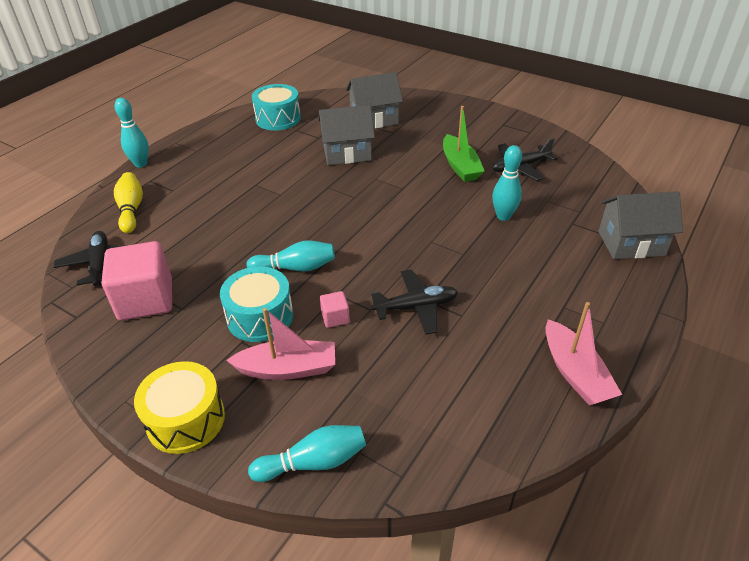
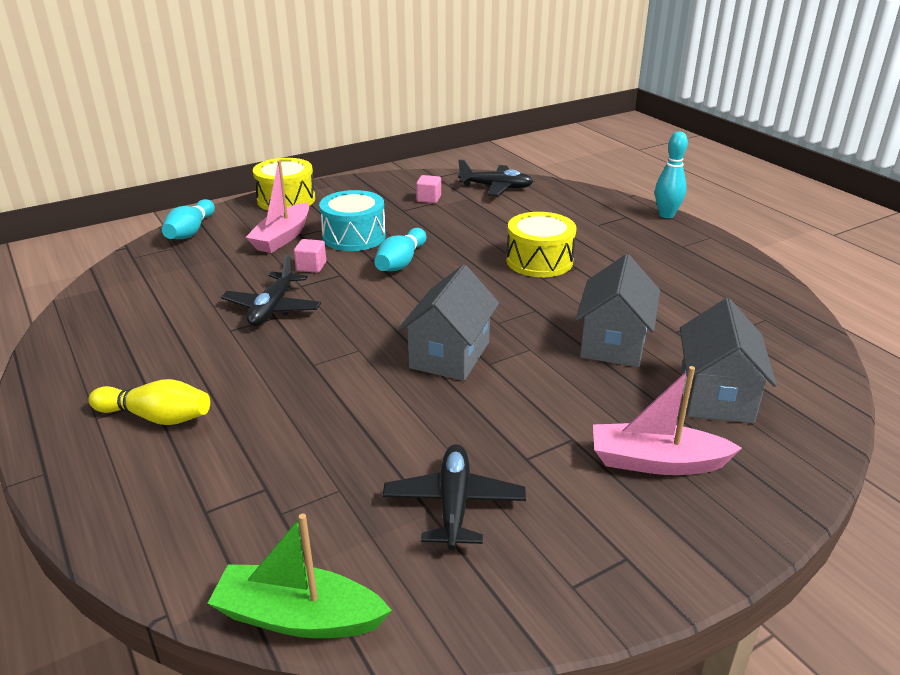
camera: 115 degrees right, 10 degrees down
(131, 210) = (574, 204): yellow bowling pin -> yellow bowling pin (156, 417)
(146, 300) = (429, 199): pink cube -> pink cube, size x0.45
(254, 202) = (539, 261): none -> yellow drum
(278, 119) = (752, 311): turquoise drum -> none
(460, 166) = (507, 435): green boat -> green boat (299, 617)
(503, 216) = (347, 426): turquoise bowling pin -> none
(575, 373) = (80, 365): pink boat -> pink boat (656, 462)
(631, 243) = (159, 527): grey house -> grey house (449, 355)

